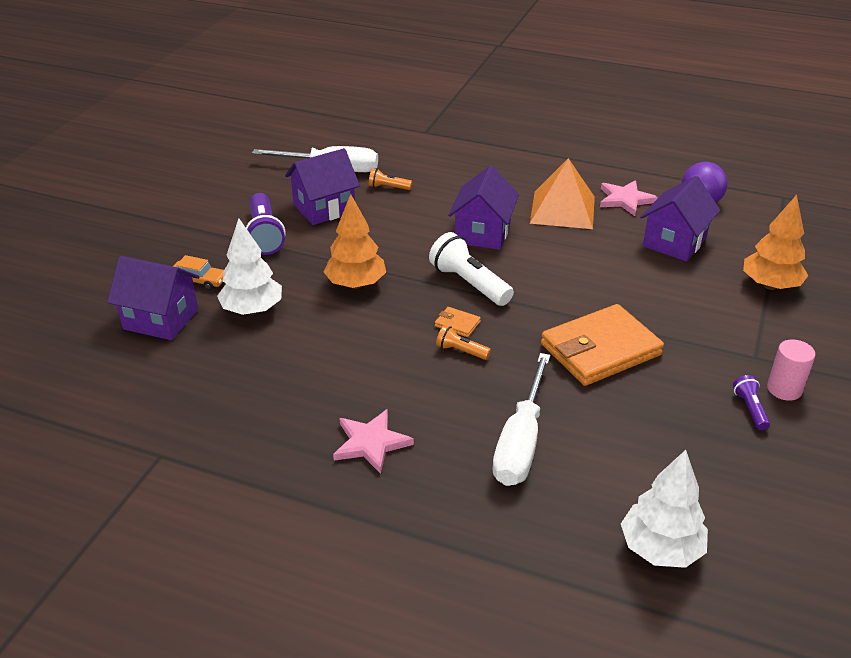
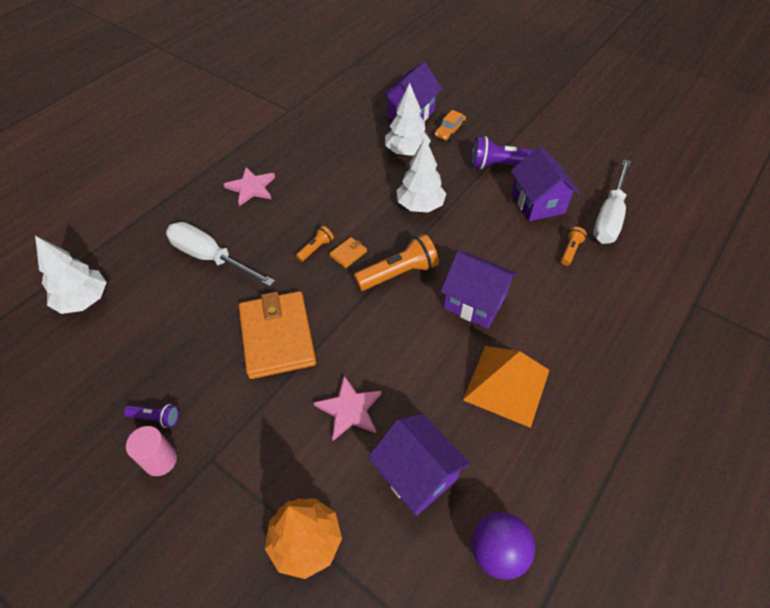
camera: 105 degrees right, 15 degrees up
(356, 284) = (420, 206): orange tree -> white tree
(469, 283) = (398, 273): white flashlight -> orange flashlight
(625, 200) = (518, 459): pink star -> pink star (349, 410)

